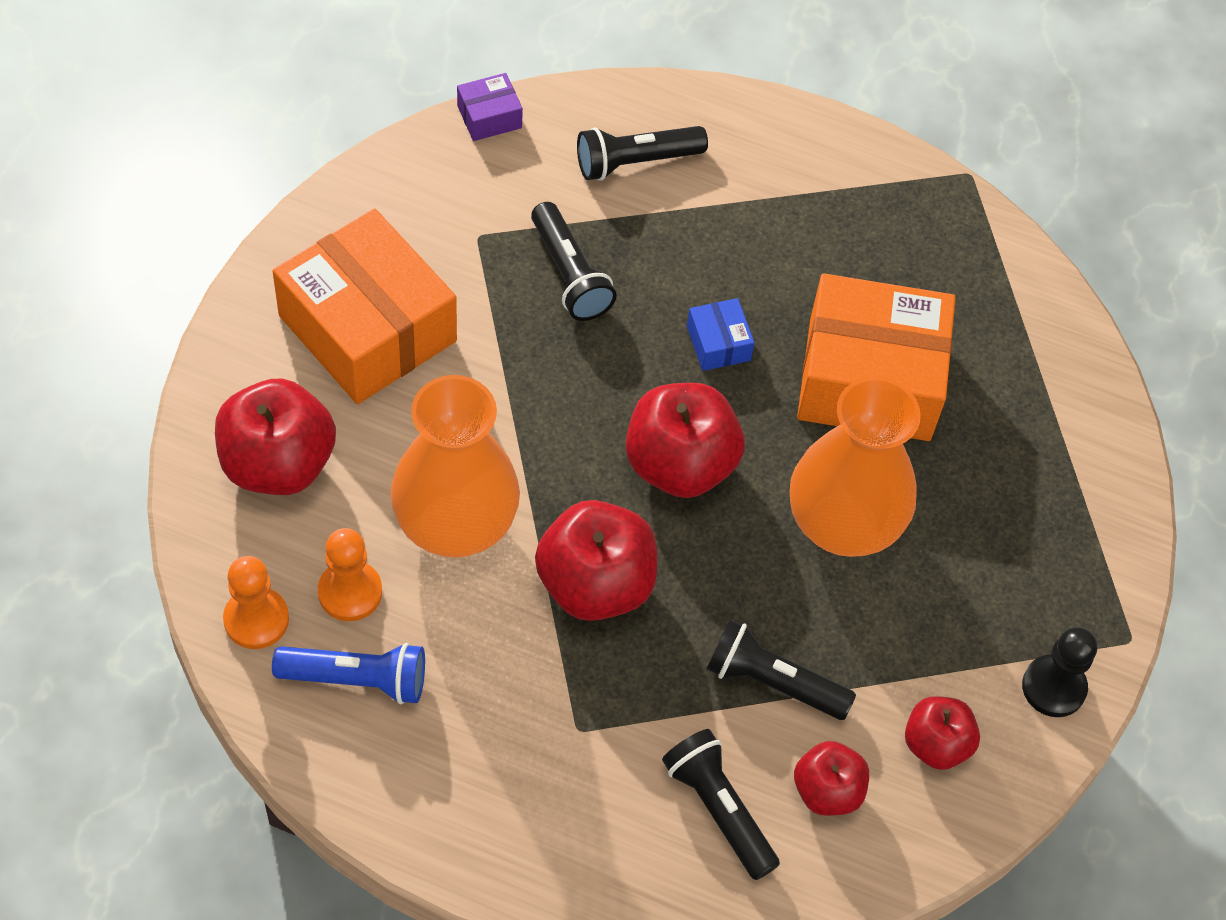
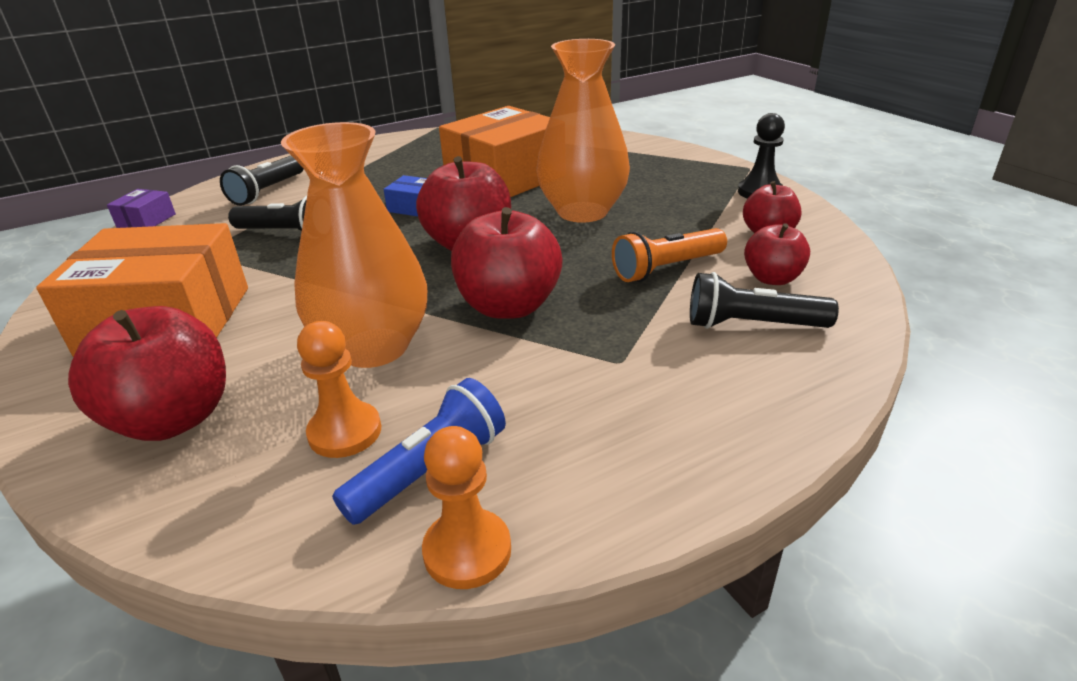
camera: 45 degrees left, 25 degrees down
(256, 619) = (279, 513): orange pawn -> orange pawn (467, 551)
(773, 682) = (667, 268): black flashlight -> orange flashlight

